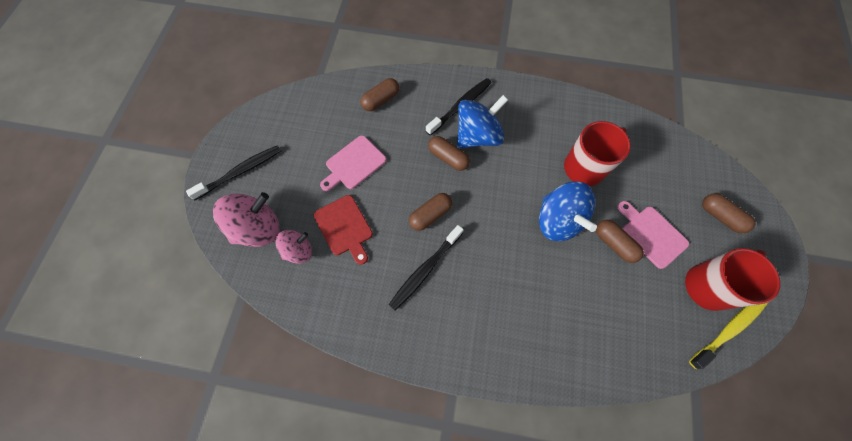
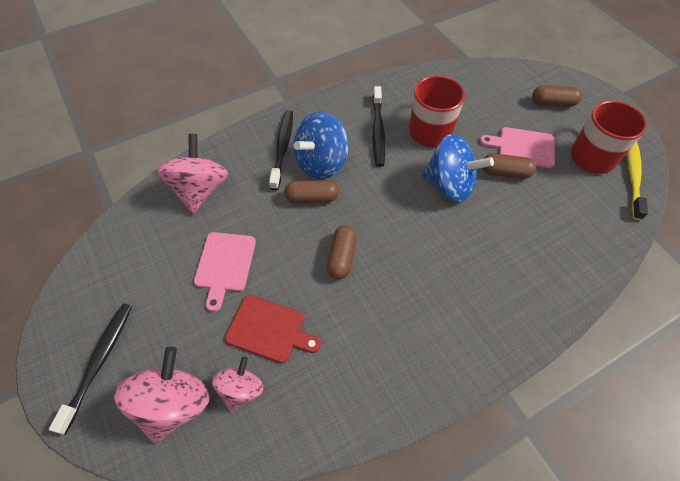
camera: 40 degrees left, 10 degrees down
(381, 100) = (200, 190): brown capsule -> pink spinning top
(425, 270) = (381, 308): black toothbrush -> black toothbrush (378, 131)
(478, 136) = (321, 163): blue spinning top -> blue spinning top turned 150 degrees counterclockwise

